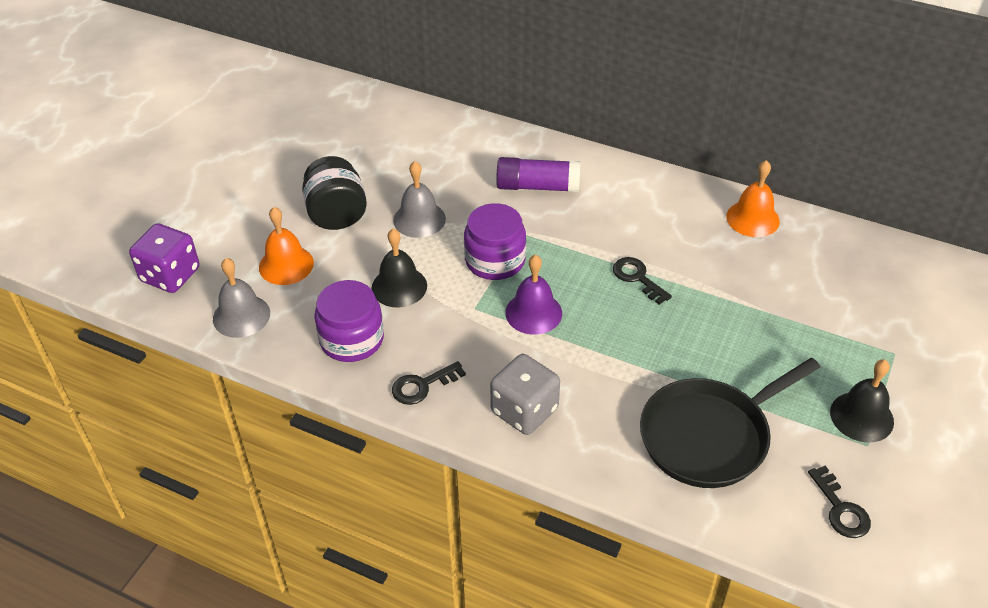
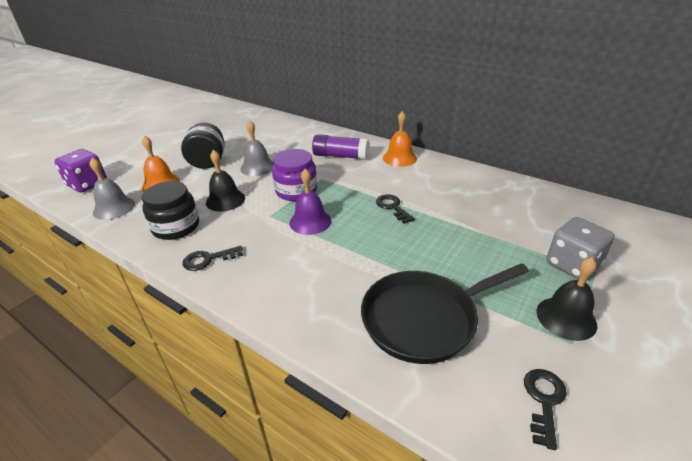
camera: 10 degrees right, 10 degrees down
(352, 339) = (176, 227): purple jar -> black jar
(524, 410) = (276, 283): grey dice -> grey dice (572, 264)
(752, 218) = (484, 180): orange bell -> orange bell (399, 158)
(841, 509) = (544, 400): black key -> black key turned 150 degrees counterclockwise

